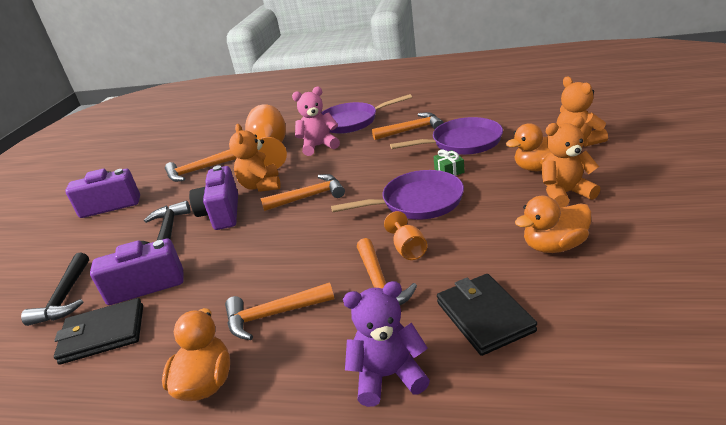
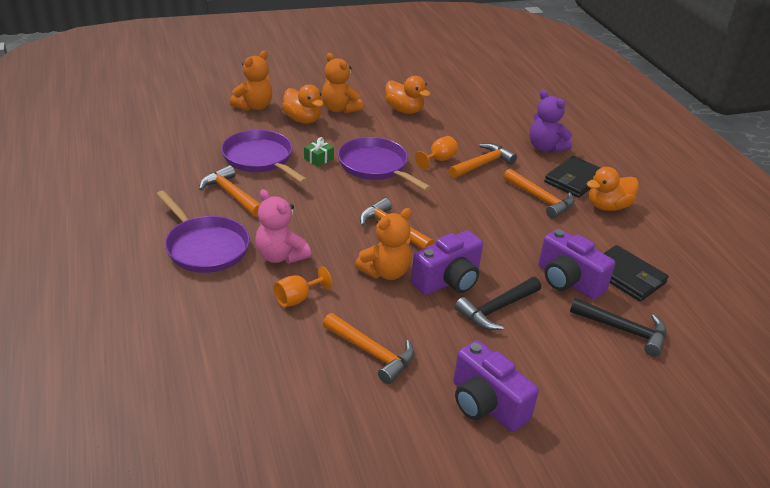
camera: 125 degrees left, 5 degrees up
(65, 297) = (624, 330): black hammer -> black hammer turned 60 degrees clockwise
(270, 150) = (297, 298): orange goblet -> orange goblet, size x0.51
(484, 316) = (481, 126): black wallet -> black wallet (574, 180)

